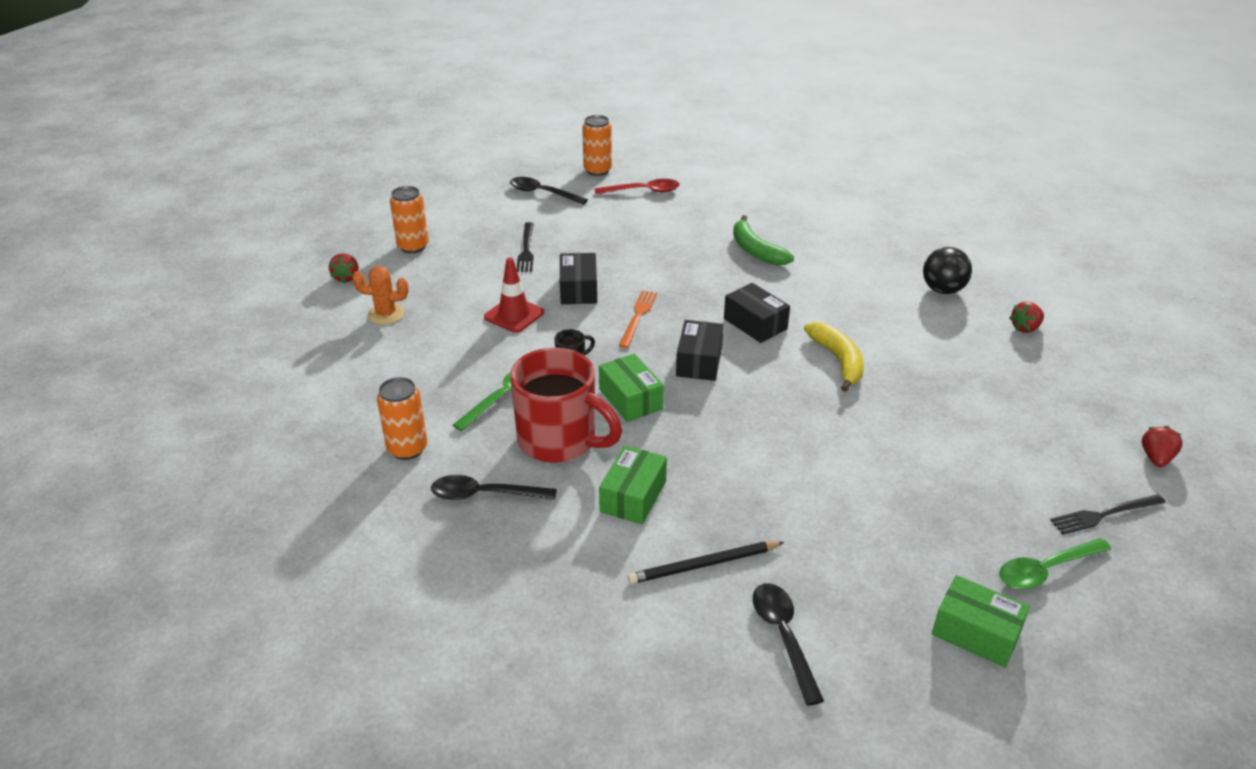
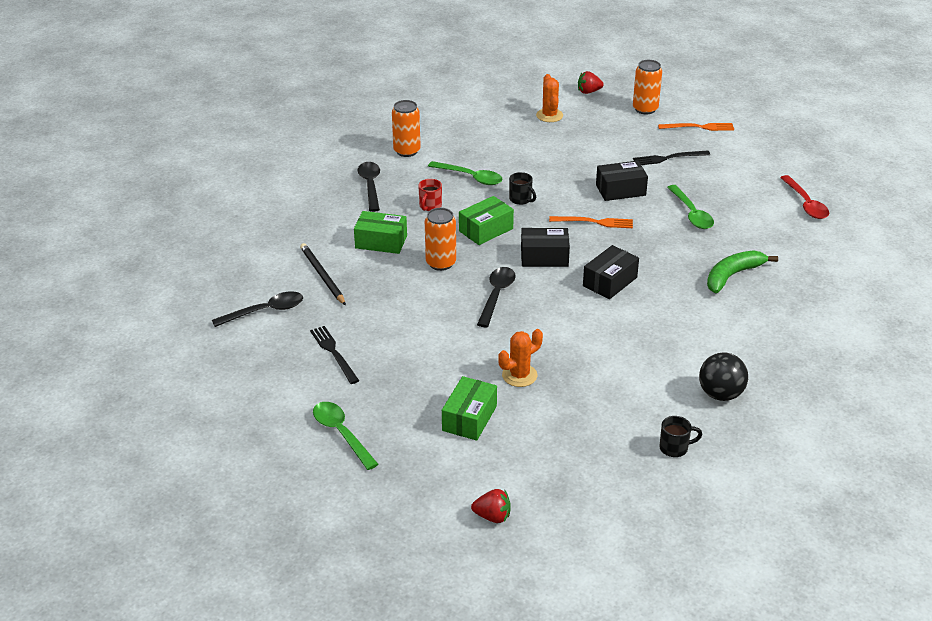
camera: 80 degrees right, 0 degrees up
(472, 221) = (699, 127): none -> orange fork
(514, 315) = (572, 166): red traffic cone -> none
(542, 193) = (766, 152): black spoon -> black spoon (496, 295)
(560, 441) = (430, 206): red mug -> red mug, size x0.41
(597, 170) = (829, 175): orange can -> orange can (441, 263)
(640, 254) = (691, 213): none -> green spoon
(838, 360) = (573, 328): yellow banana -> none
(921, 409) = (519, 375): none -> orange cactus
(976, 633) = (276, 394): green box -> green box (469, 418)
(1025, 328) = (675, 448): red strawberry -> black mug
(1104, 514) = (410, 473): black fork -> black fork (334, 353)

